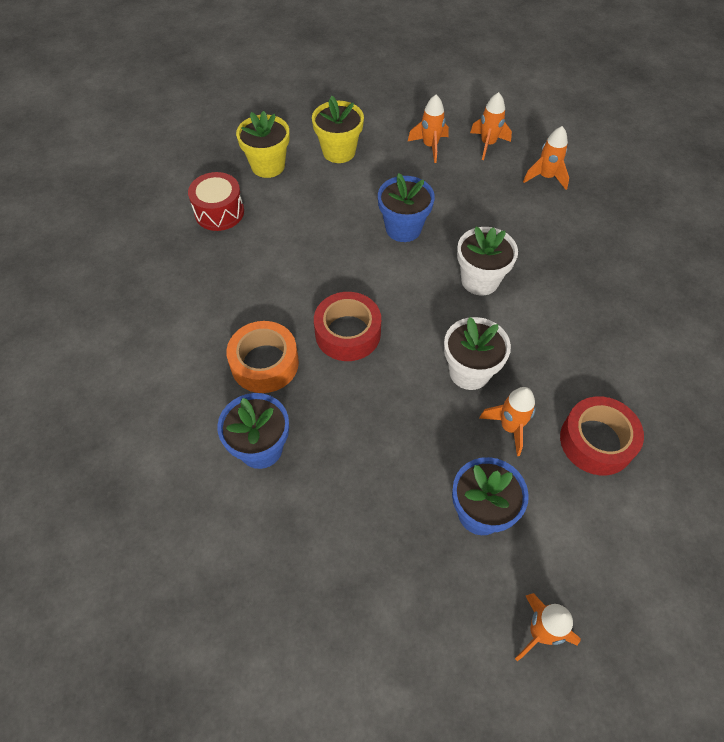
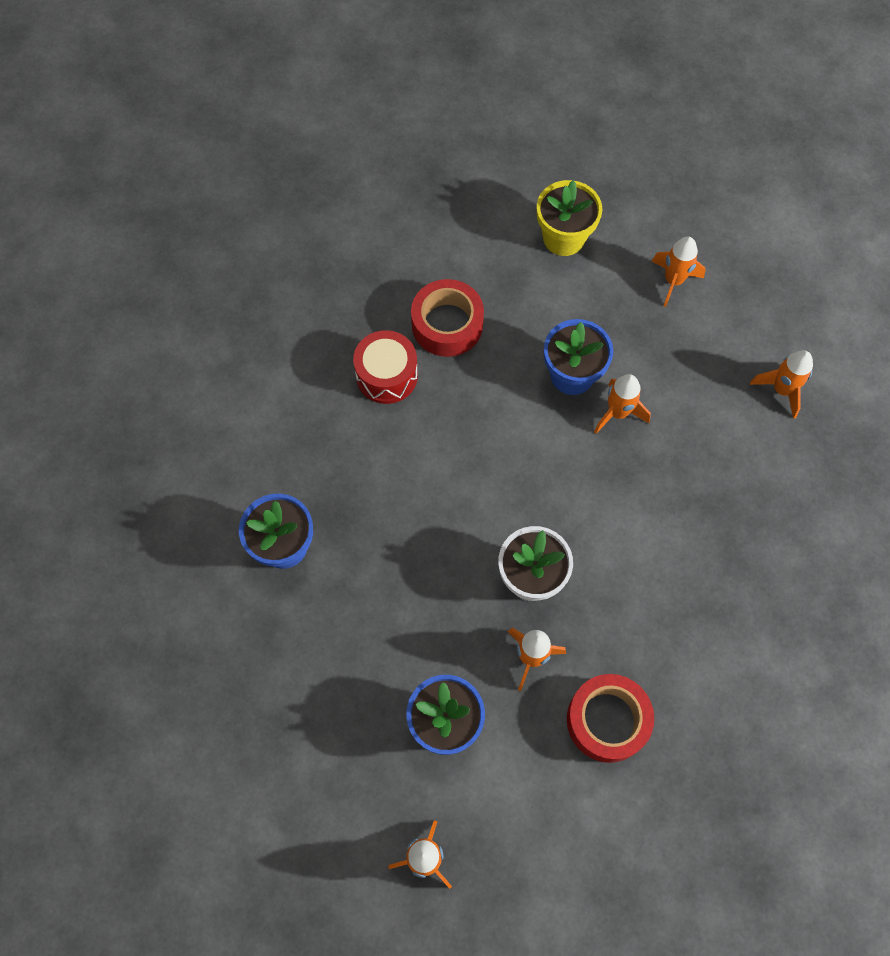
camera: 30 degrees right, 10 degrees up
(219, 212) = (389, 256): red drum -> red drum (387, 375)
(264, 363) = (336, 459): orange tape -> none
(268, 166) = (474, 219): yellow flower pot -> none
(348, 333) = (436, 469): red tape -> red tape (447, 324)
(480, 280) = (613, 481): white flower pot -> none
(488, 144) = (744, 311): orange rocket -> orange rocket (618, 413)

